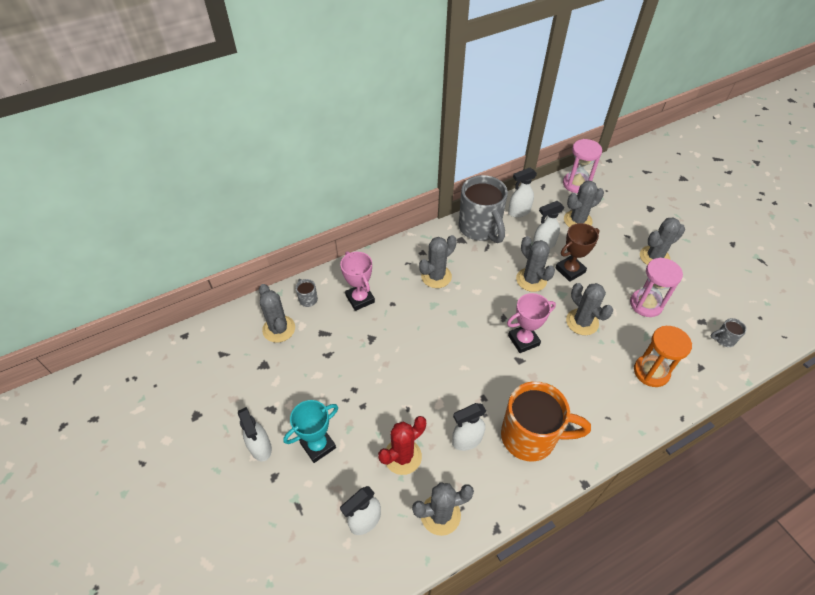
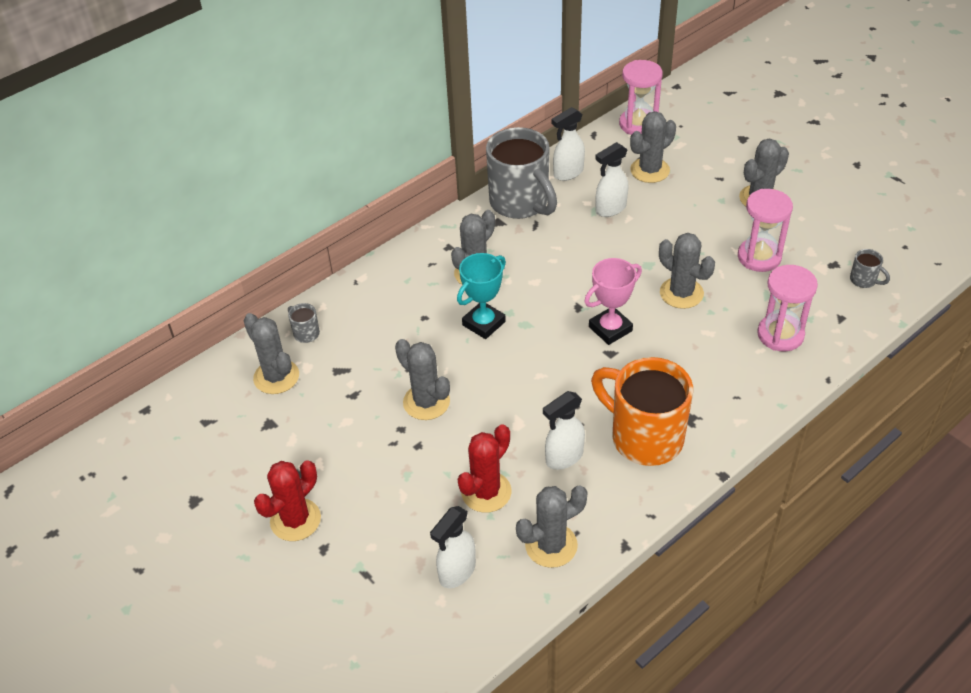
camera: 10 degrees left, 5 degrees down
(260, 448) = (295, 520): white spray bottle -> red cactus
(318, 445) = (371, 502): turquoise trophy -> turquoise trophy (483, 323)
(360, 299) = (378, 320): pink trophy -> none
(530, 437) = (644, 437): orange mug -> orange mug turned 135 degrees counterclockwise
(531, 280) = (604, 254): grey cactus -> grey cactus (426, 402)
(570, 270) = (652, 234): brown trophy -> none
(651, 372) = (780, 335): orange hourglass -> pink hourglass
(723, 339) = (864, 280): grey mug -> grey mug turned 120 degrees counterclockwise

